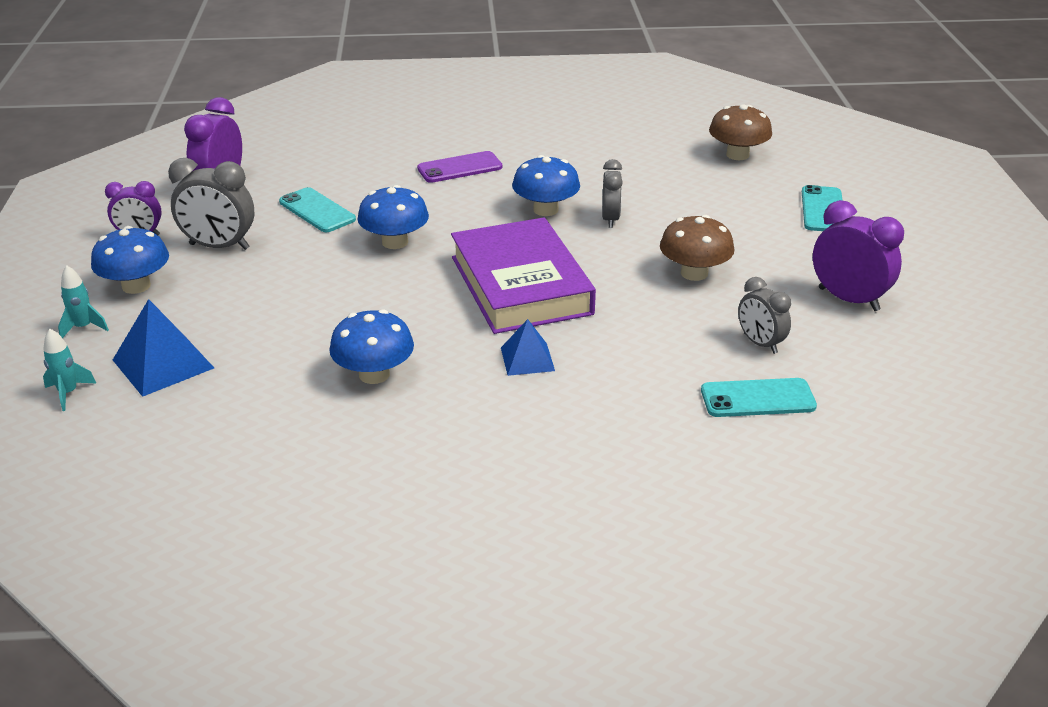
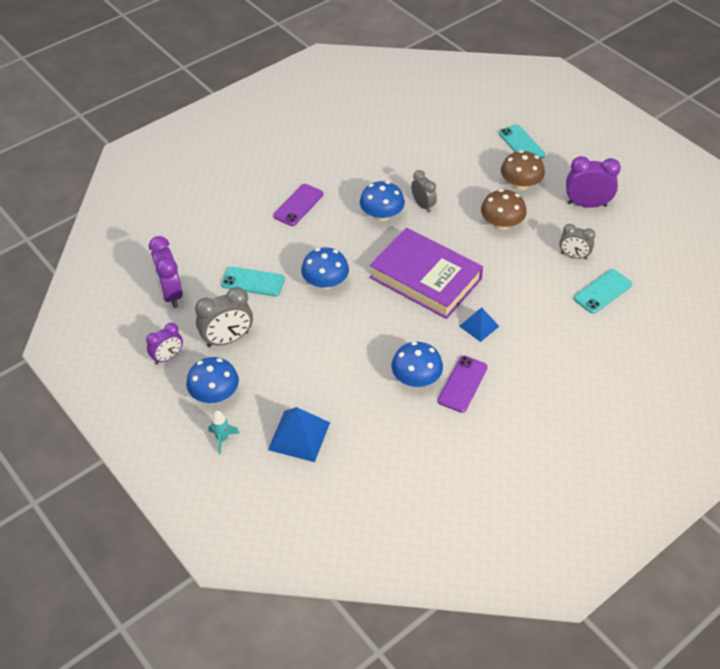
camera: 35 degrees left, 15 degrees up
(68, 393) = (272, 484): turquoise rocket -> none
(425, 407) = (462, 384): none -> purple phone
(737, 155) = (441, 120): brown mushroom -> brown mushroom (520, 184)

